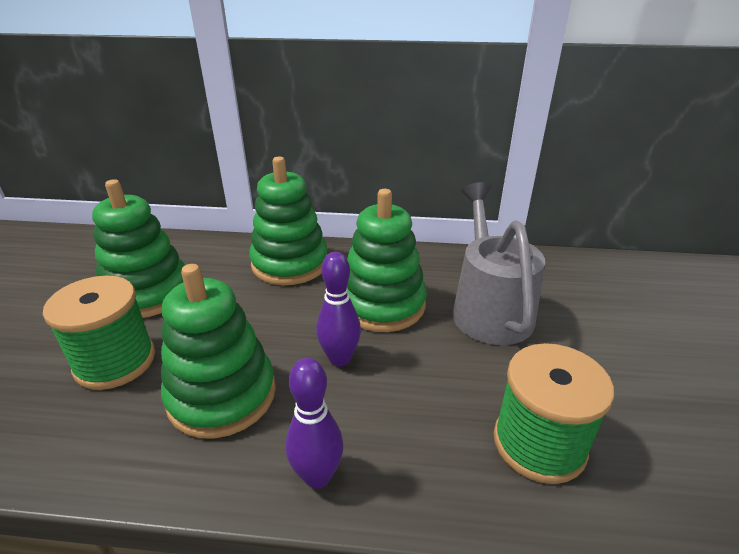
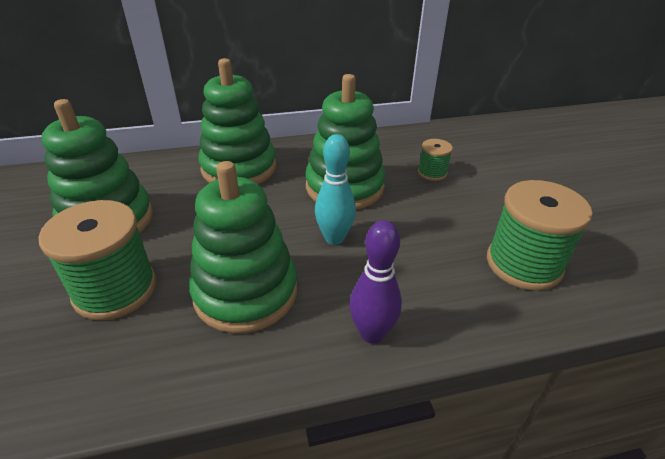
camera: 20 degrees left, 5 degrees up
(340, 359) = (334, 238): purple bowling pin -> turquoise bowling pin
(489, 307) = (432, 173): grey watering can -> green spool

